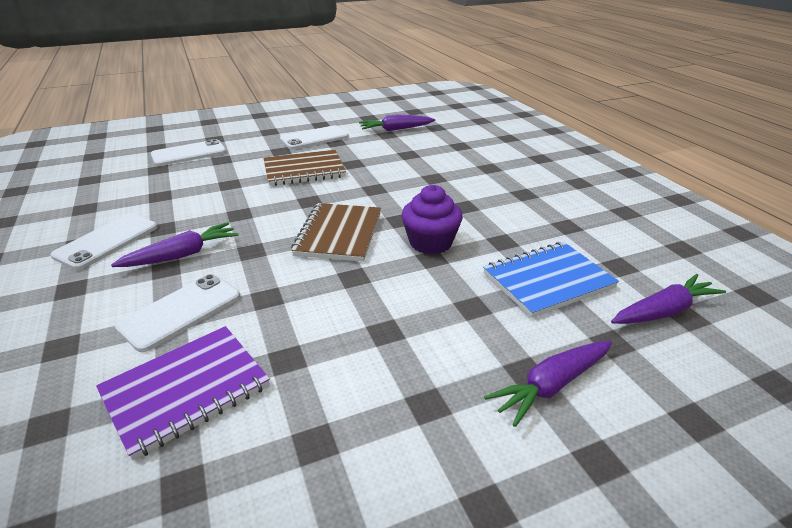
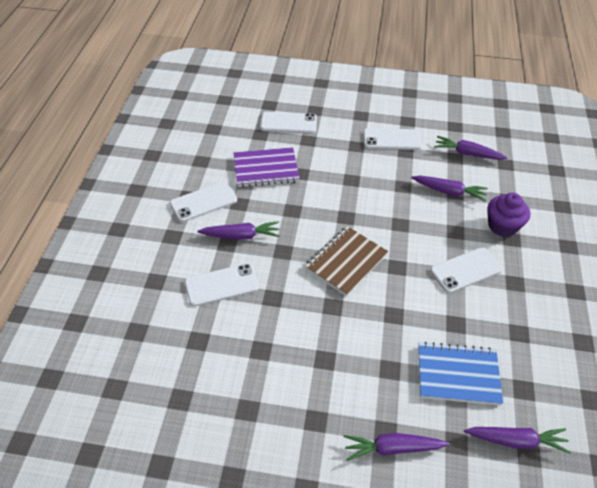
camera: 30 degrees right, 15 degrees up
(186, 390) = (203, 344): purple notebook -> purple notebook (266, 169)
(304, 170) = (361, 179): brown notebook -> none
(402, 155) = (449, 192): none -> purple carrot
(430, 242) = (403, 300): purple cupcake -> purple cupcake (502, 226)
(470, 200) = (466, 270): none -> white phone

